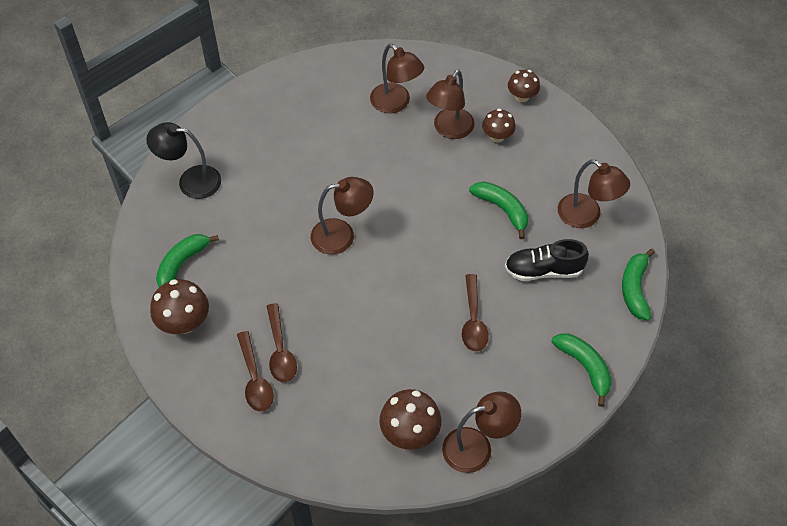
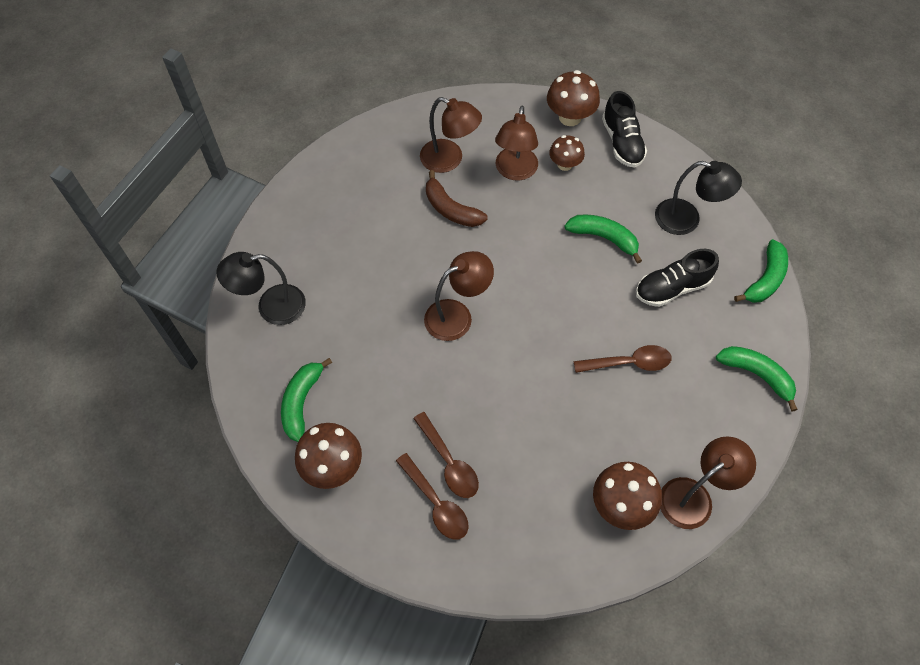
camera: 20 degrees left, 5 degrees up
(377, 146) = (451, 209): none -> brown banana
(473, 320) = (629, 363): brown spoon -> brown spoon turned 75 degrees counterclockwise
(522, 97) = (570, 117): brown mushroom -> brown mushroom, size x1.55
(559, 132) = (622, 142): none -> black shoe
(587, 216) = (687, 220): brown lamp -> black lamp
(635, 289) = (765, 279): green banana -> green banana turned 135 degrees counterclockwise

